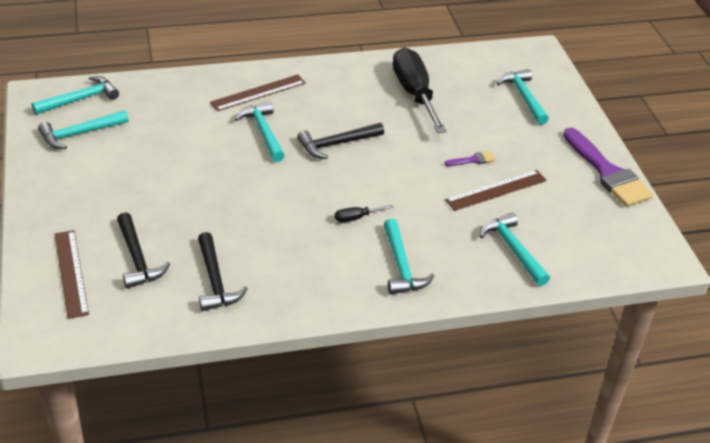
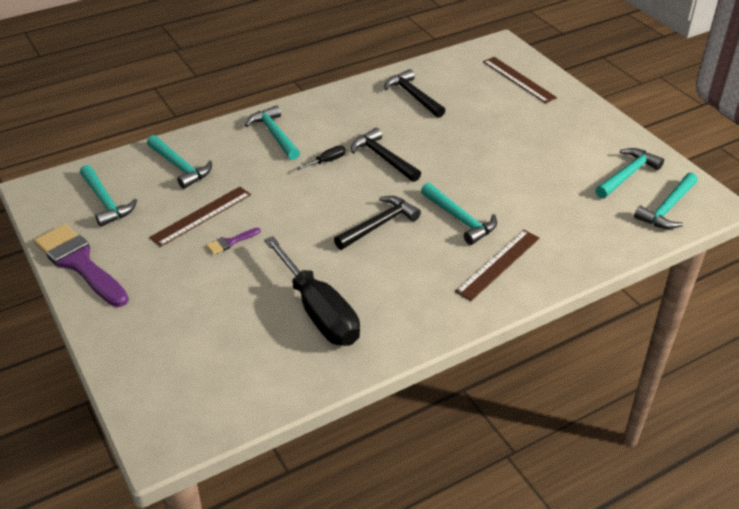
camera: 165 degrees right, 0 degrees up
(137, 258) = (481, 97): black hammer -> black hammer (383, 158)
(524, 97) = (179, 344): turquoise hammer -> turquoise hammer (105, 202)

